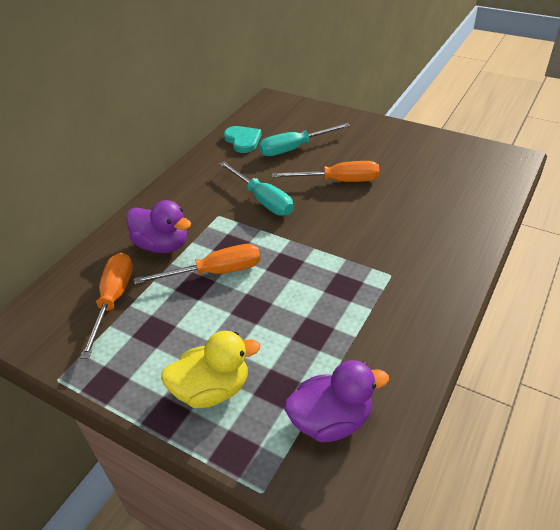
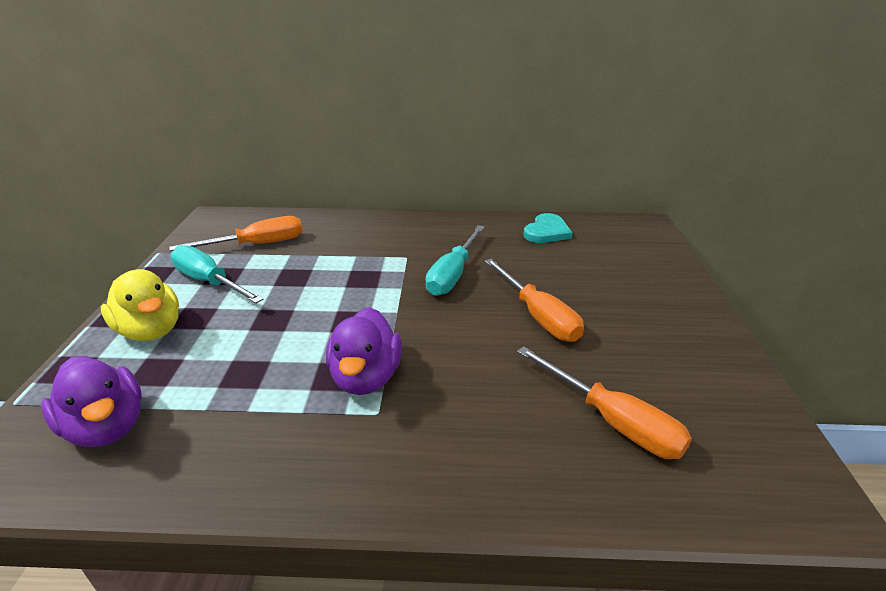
camera: 60 degrees right, 10 degrees down
(162, 245) = (341, 243): purple duck -> purple duck (366, 377)
(215, 272) = (317, 282): orange screwdriver -> orange screwdriver (612, 421)
(294, 148) = (569, 266): turquoise screwdriver -> turquoise screwdriver (209, 282)

